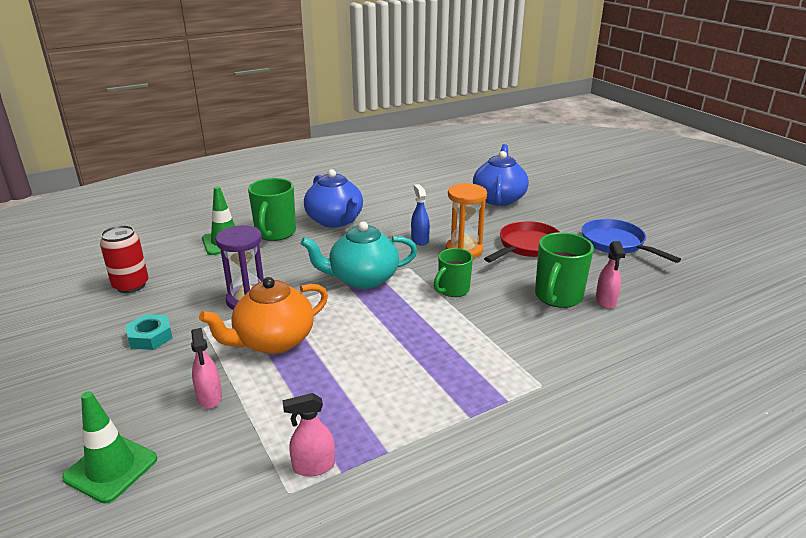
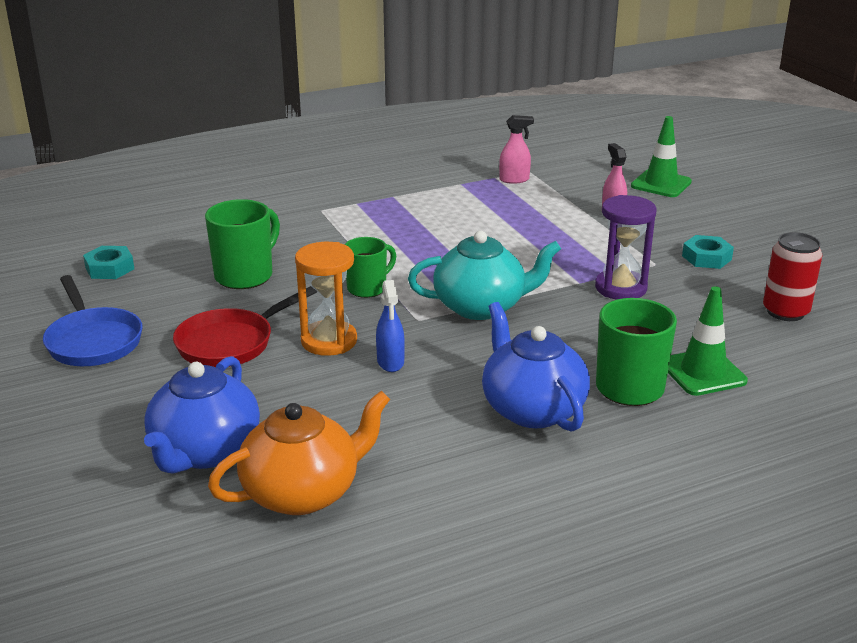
camera: 175 degrees left, 0 degrees up
(273, 341) = (573, 249): orange teapot -> orange teapot (303, 492)
(605, 301) = (194, 269): pink spray bottle -> none
(675, 298) = (110, 268): none -> turquoise nut

